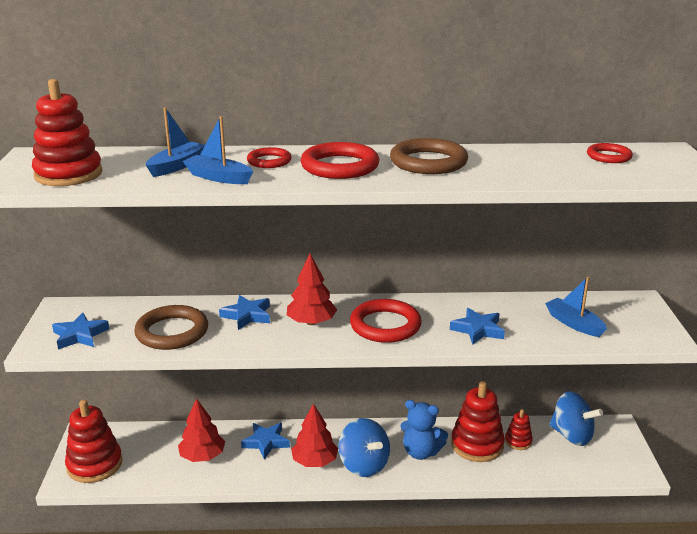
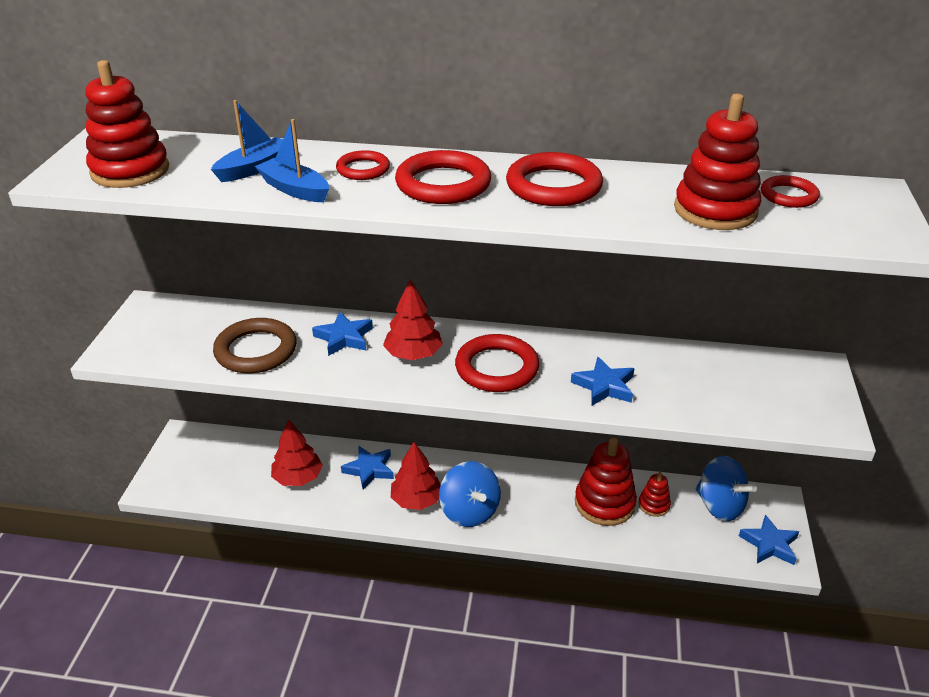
camera: 10 degrees right, 10 degrees up
(80, 335) = (157, 344): blue star -> blue star (769, 544)
(94, 464) = (184, 473): red stacking toy -> red stacking toy (715, 210)
(421, 452) = (538, 504): blue teddy bear -> none
(428, 162) = (553, 186): brown ring -> red ring
(574, 323) = (724, 390): blue boat -> none

